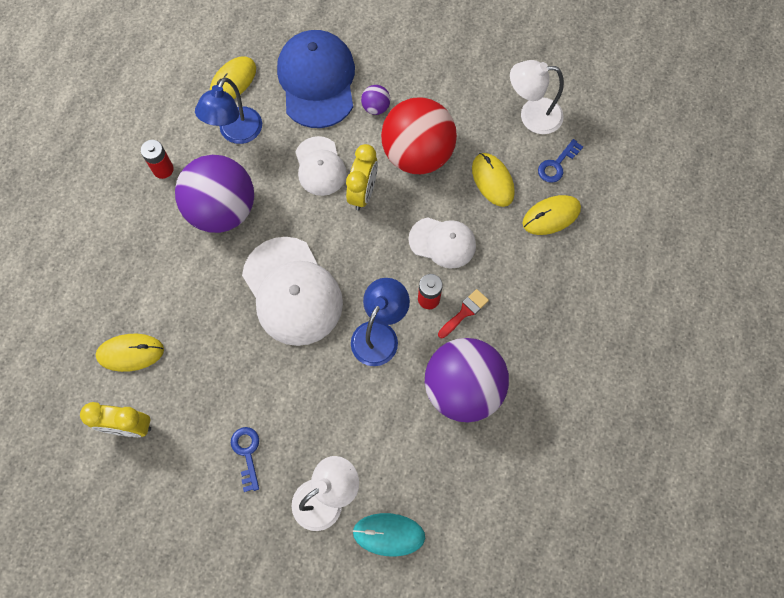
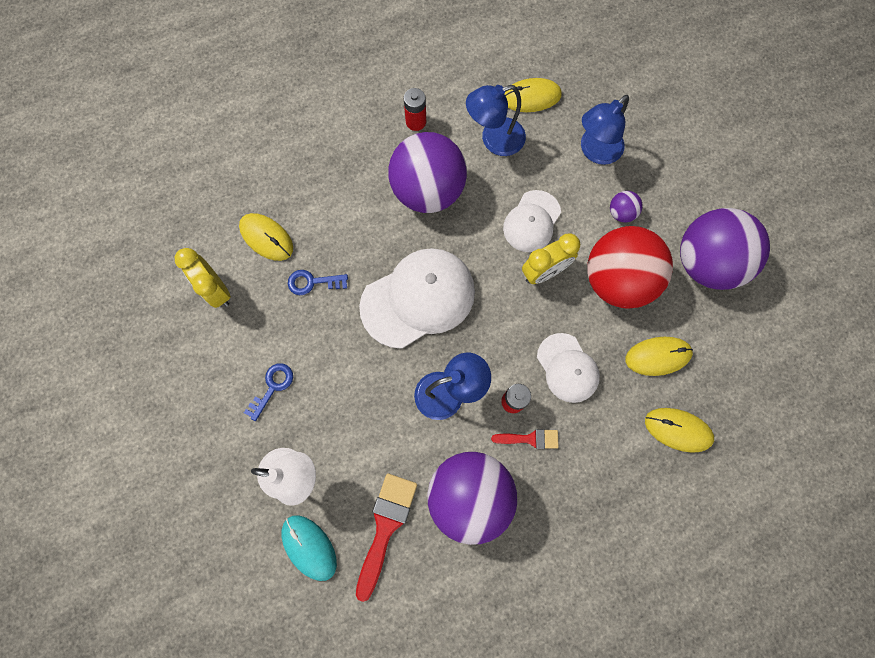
camera: 45 degrees right, 5 degrees up
(292, 291) = (418, 298): white cap -> white cap turned 135 degrees counterclockwise
(317, 81) = (595, 151): blue cap -> blue lamp
(427, 466) = (385, 527): none -> red brush
(463, 92) = (706, 263): none -> purple ball
(492, 181) = (658, 356): yellow mouse -> yellow mouse turned 60 degrees clockwise
(532, 116) = (745, 333): white lamp -> none
(557, 164) = (726, 392): blue key -> blue key (313, 282)

